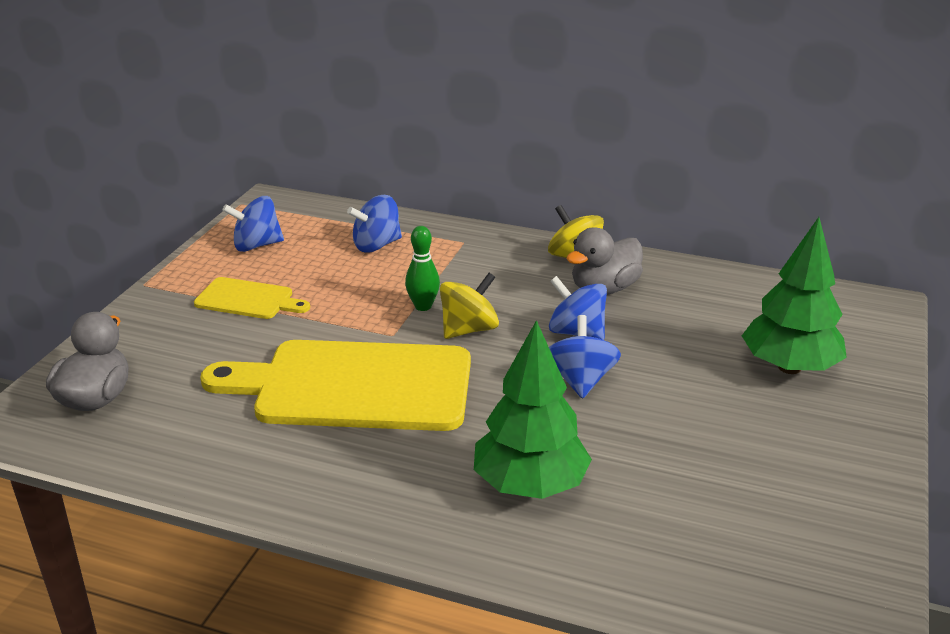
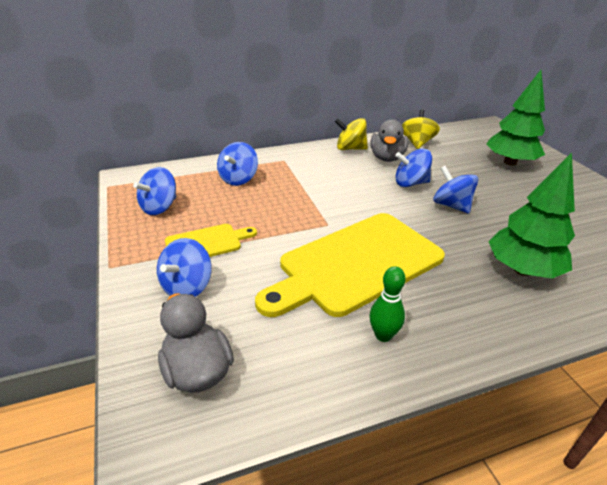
camera: 40 degrees left, 5 degrees up
(178, 331) = (187, 287): none -> blue spinning top
(423, 306) = (318, 201): green bowling pin -> green bowling pin (383, 335)
(469, 329) = (361, 204): yellow spinning top -> yellow spinning top (417, 143)

